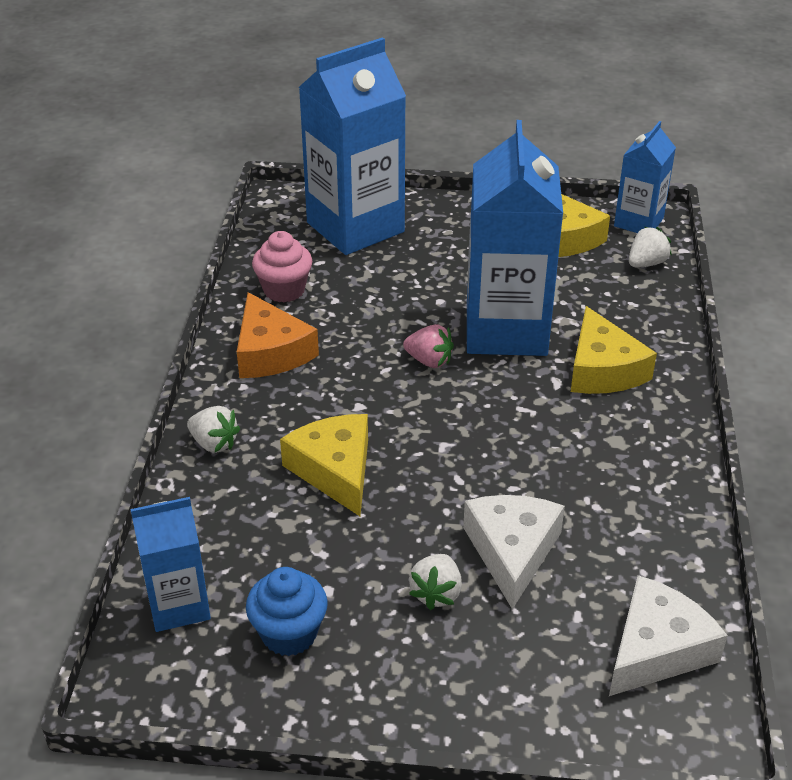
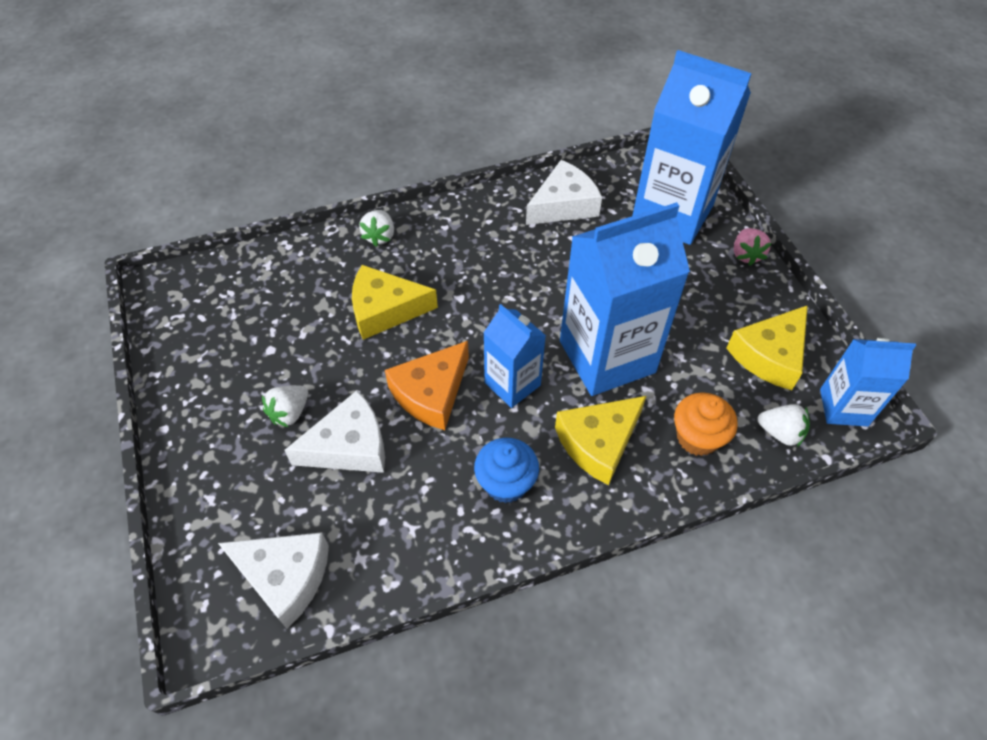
camera: 65 degrees right, 15 degrees up
(179, 605) = (230, 280): blue carton -> blue carton (512, 384)
(271, 352) = (489, 226): orange cheese -> orange cheese (431, 393)
(284, 290) = (563, 205): pink cupcake -> white cheese
(289, 634) = (225, 345): blue cupcake -> blue cupcake (506, 483)
(335, 470) = (385, 310): yellow cheese -> yellow cheese turned 135 degrees counterclockwise
(429, 361) = (536, 320): pink strawberry -> pink strawberry (746, 255)
(436, 593) = (290, 413): white strawberry -> white strawberry turned 45 degrees counterclockwise
(628, 309) = (697, 437): none -> orange cupcake

